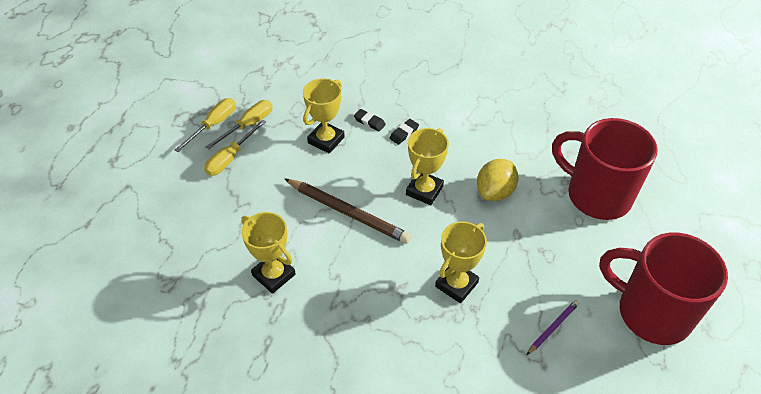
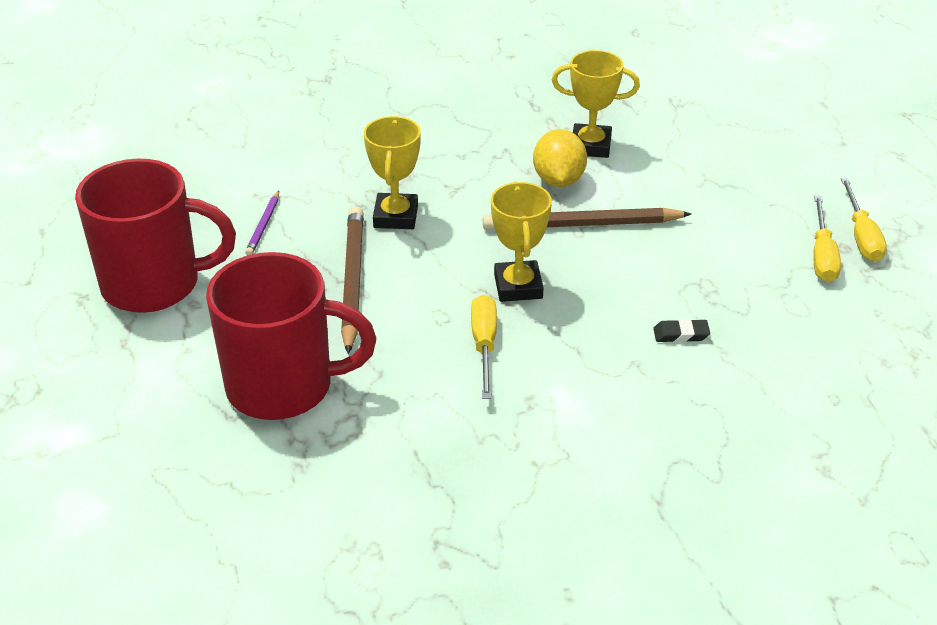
camera: 145 degrees right, 10 degrees down
(230, 158) = (785, 214): yellow screwdriver -> yellow screwdriver (484, 345)
(326, 140) = (706, 285): yellow trophy -> none
(404, 133) = (618, 342): black eraser -> none
(495, 192) = (427, 326): yellow lemon -> yellow lemon (558, 180)
(518, 246) = (352, 281): none -> brown pencil

